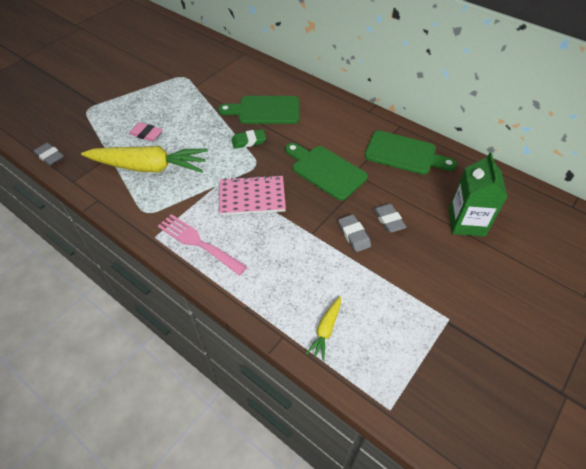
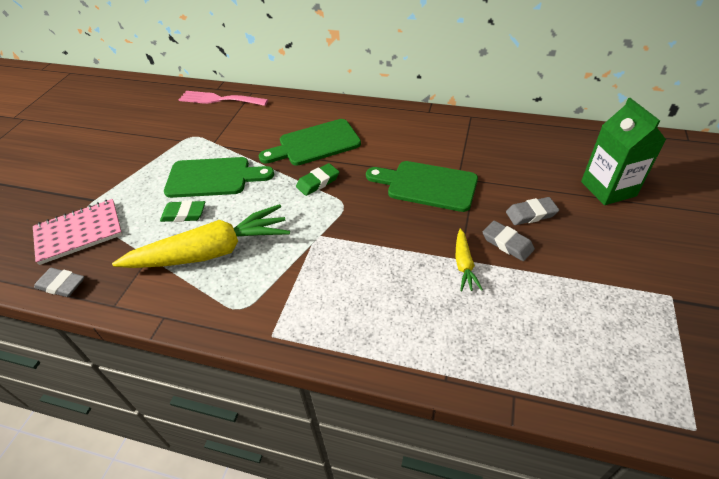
camera: 20 degrees left, 5 degrees down
(146, 134) = (184, 214): pink eraser -> green eraser
(198, 242) = (333, 321): pink fork -> pink fork (219, 99)
(252, 197) = (363, 242): pink notebook -> pink notebook (79, 232)
(326, 330) = (557, 365): yellow carrot -> yellow carrot (464, 264)
(388, 220) = (531, 214): grey eraser -> grey eraser turned 60 degrees counterclockwise
(404, 154) = (496, 142): green cutting board -> green cutting board (213, 177)

